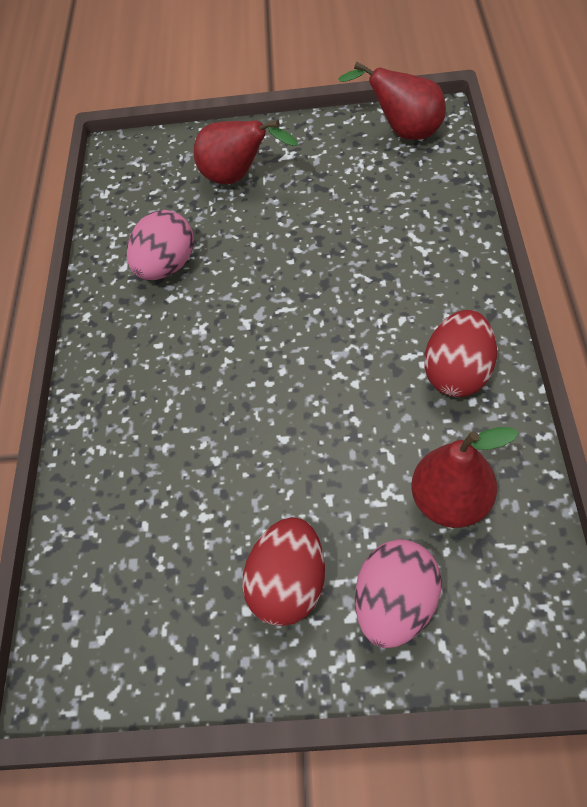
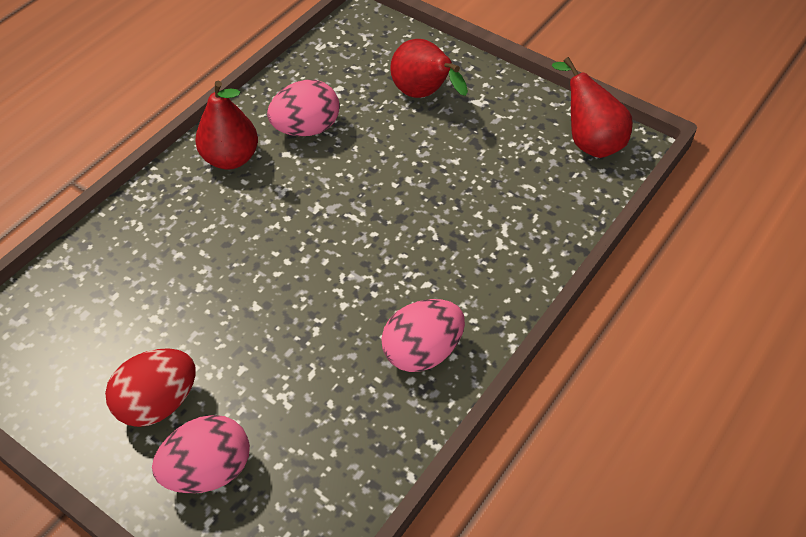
camera: 30 degrees right, 5 degrees down
(450, 501) = (317, 435): red pear -> red pear (231, 158)
(457, 373) = (422, 352): red egg -> pink egg

